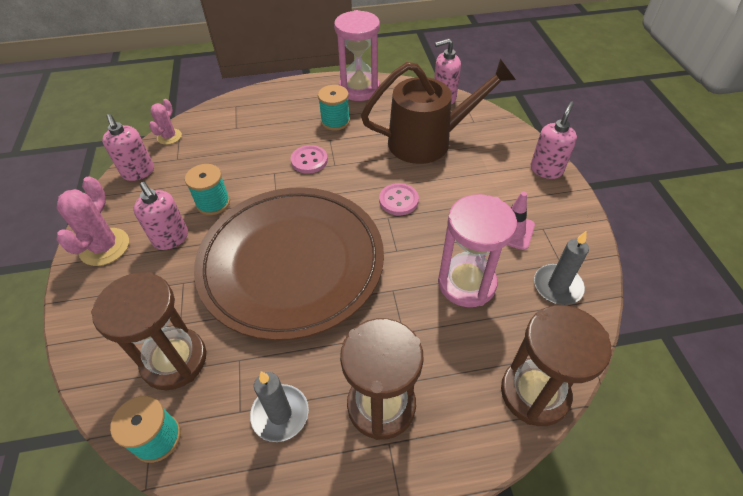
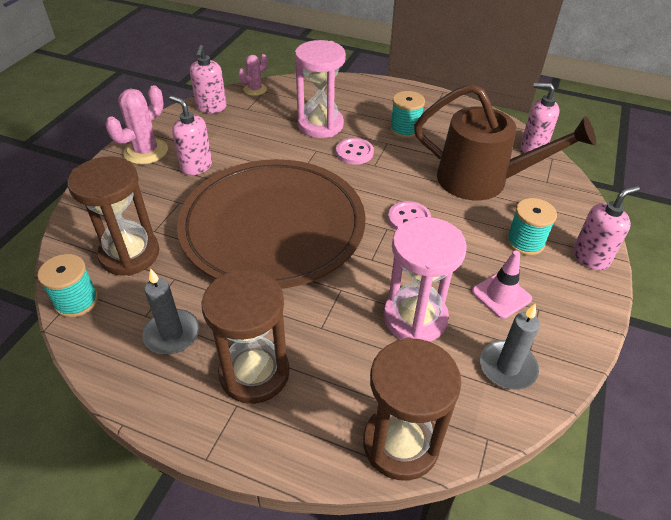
camera: 30 degrees right, 5 degrees down
(171, 238) = (196, 166): pink soap dispenser -> pink soap dispenser turned 135 degrees clockwise
(213, 203) = (248, 153): turquoise spool -> turquoise spool (525, 242)
(359, 89) = (451, 110): pink hourglass -> pink hourglass (320, 125)

